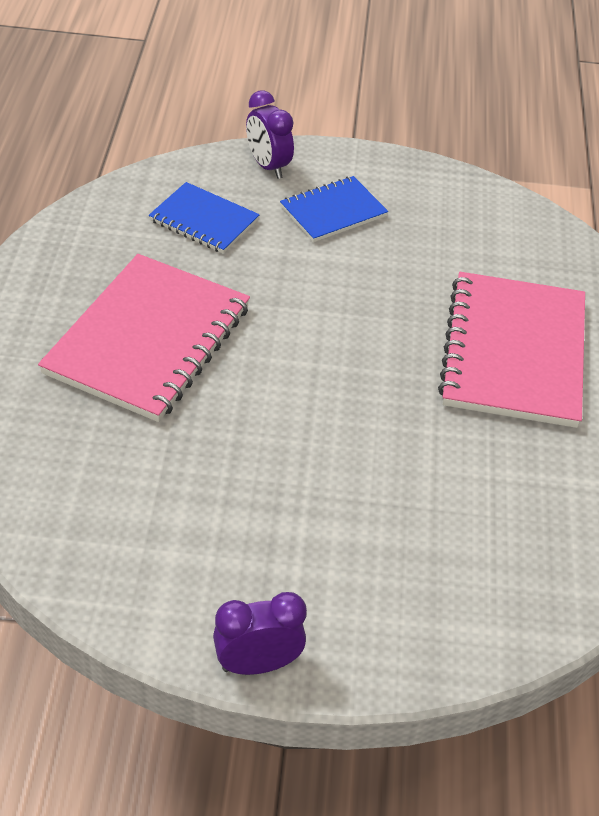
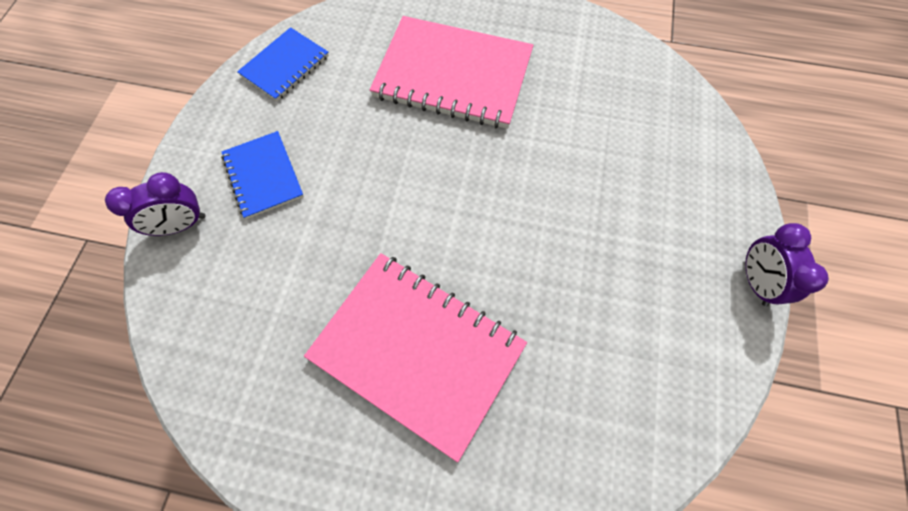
camera: 80 degrees left, 20 degrees up
(204, 220) = (252, 291): blue notebook -> blue notebook (285, 66)

